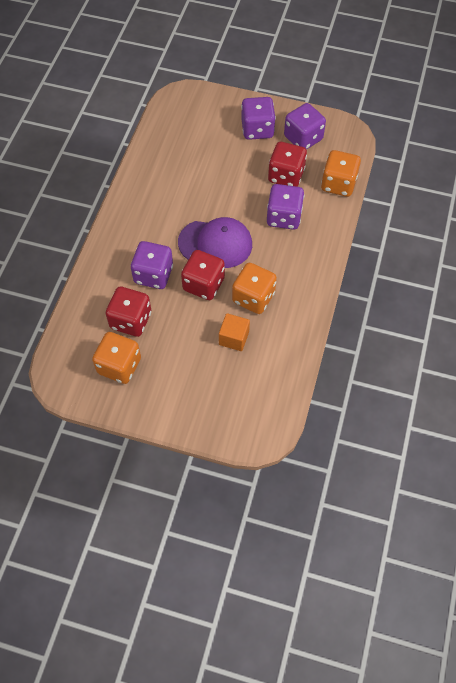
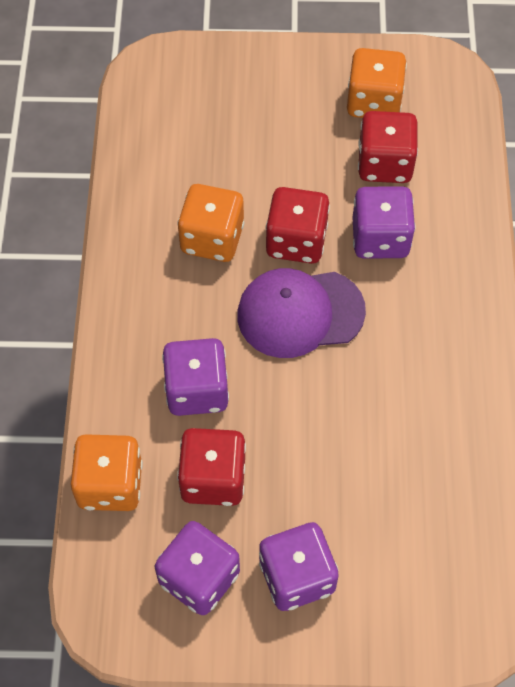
camera: 165 degrees right, 0 degrees up
(234, 338) = (225, 173): orange cube -> none

